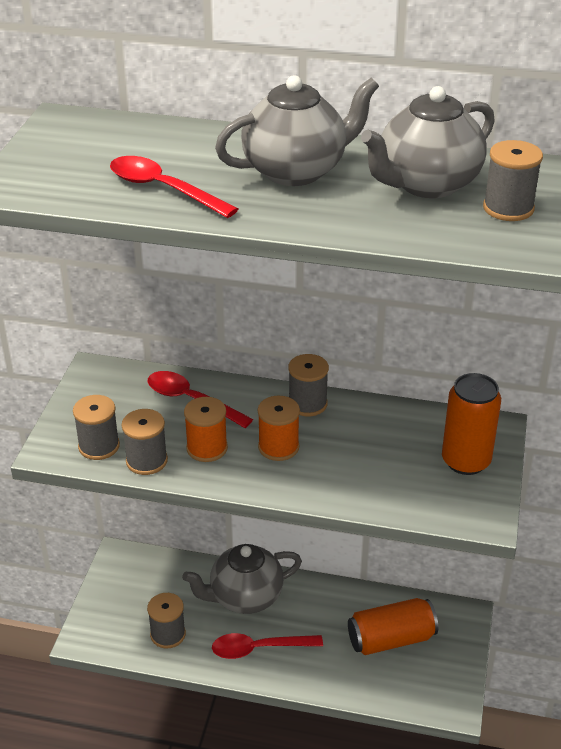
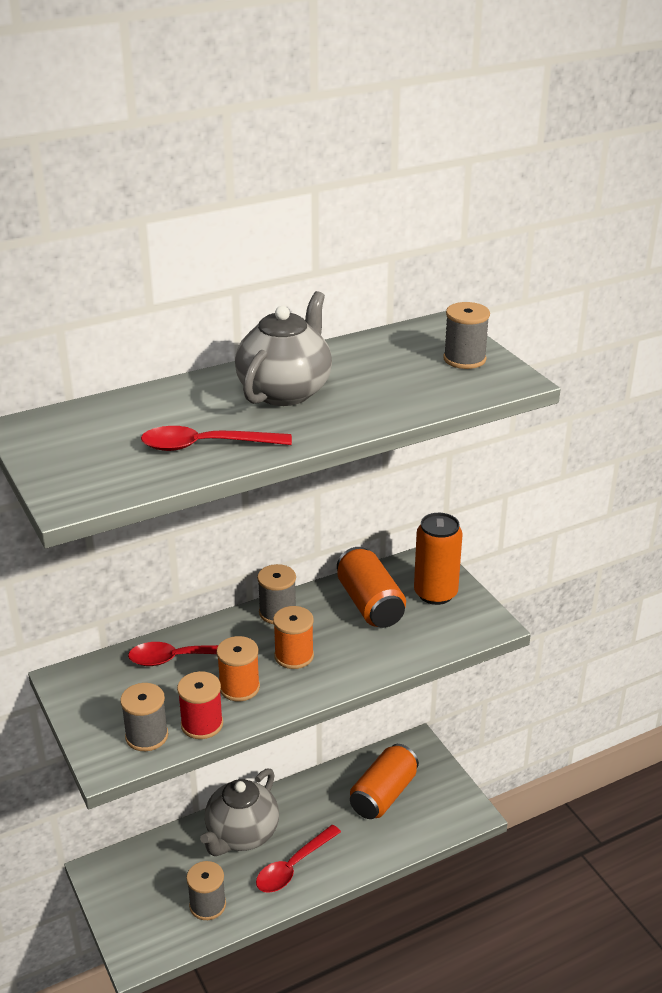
camera: 40 degrees left, 5 degrees down
(146, 461) = (202, 724): grey spool -> red spool
(394, 438) = (370, 604): none -> orange can
(426, 184) = (390, 364): grey teapot -> none

